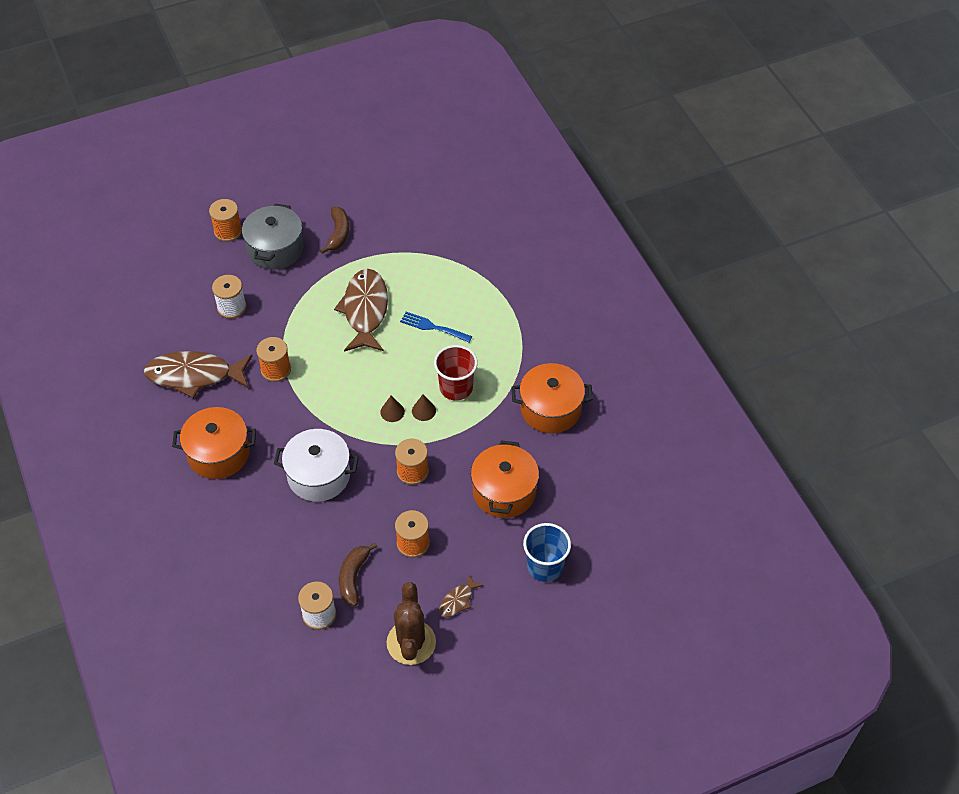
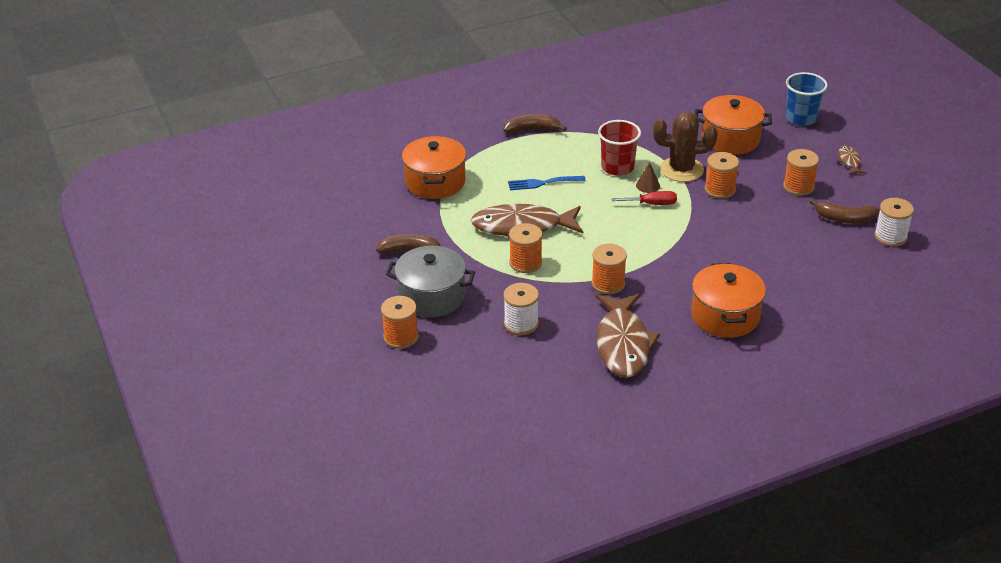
camera: 90 degrees left, 15 degrees down
(312, 312) = (525, 263): none -> orange spool
(319, 475) = (737, 246): white pot -> none
(392, 412) = (652, 204): brown cone -> red screwdriver
(411, 642) = (899, 184): brown cactus -> brown cactus (682, 169)
(433, 327) = (542, 183): blue fork -> blue fork turned 60 degrees clockwise
(457, 600) = (849, 161): brown fish -> brown fish turned 135 degrees counterclockwise
(525, 321) = (532, 130): none -> brown banana
(550, 409) = (635, 116): orange pot -> orange pot (435, 182)

